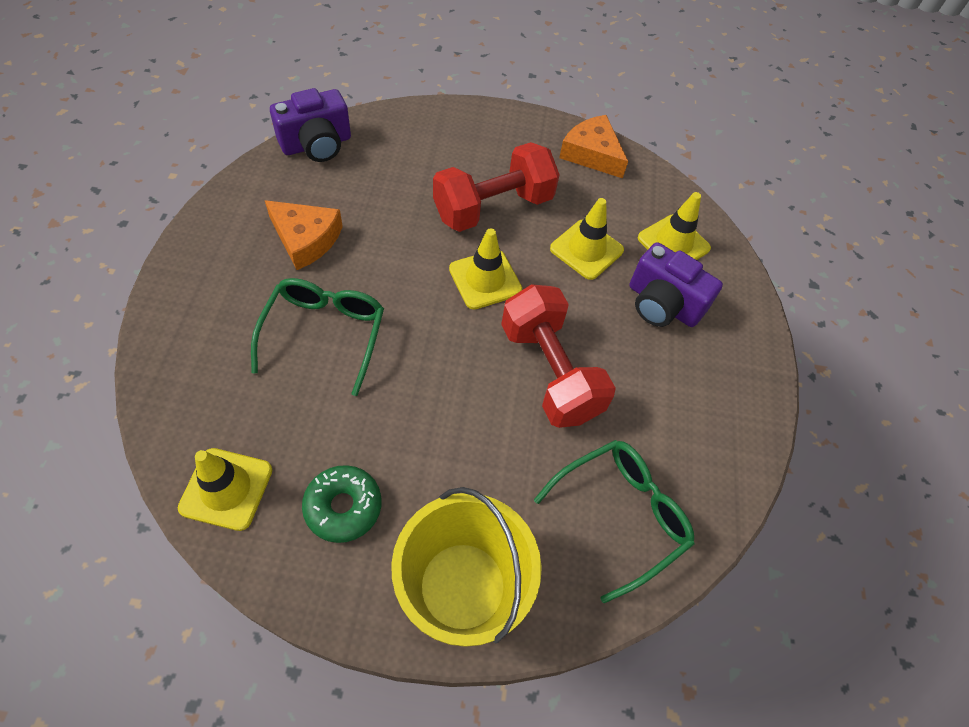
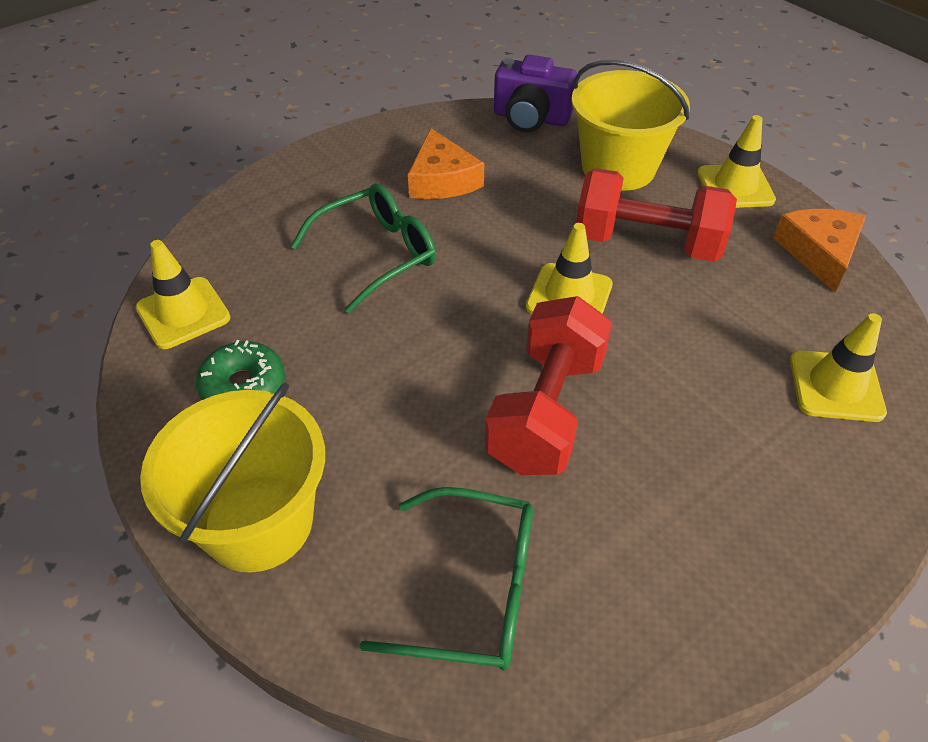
camera: 50 degrees right, 10 degrees down
(420, 155) = (618, 168): none -> yellow bucket
(586, 249) = (713, 332): yellow traffic cone -> yellow traffic cone (735, 187)
(662, 304) = (752, 434): purple camera -> none

